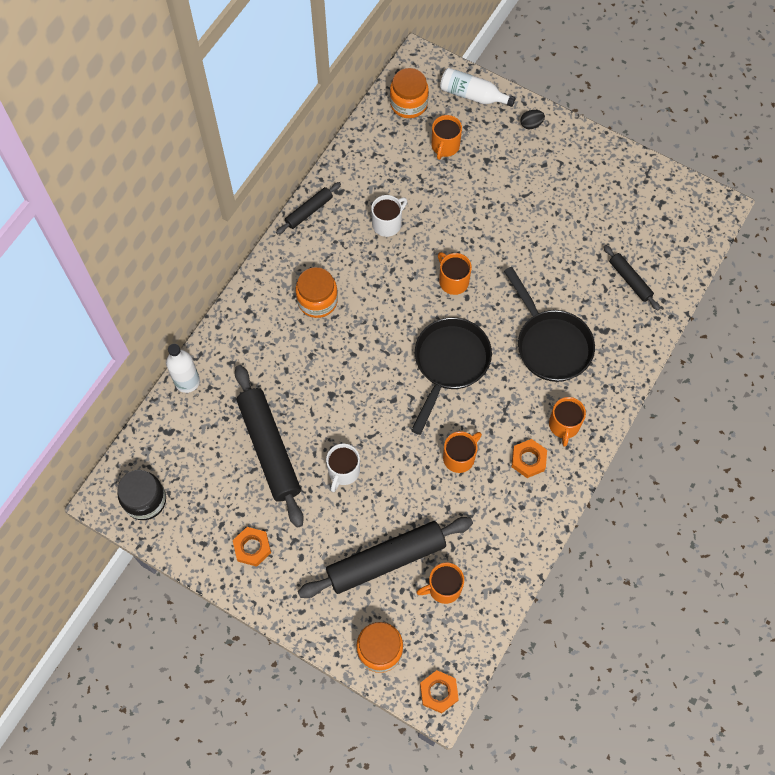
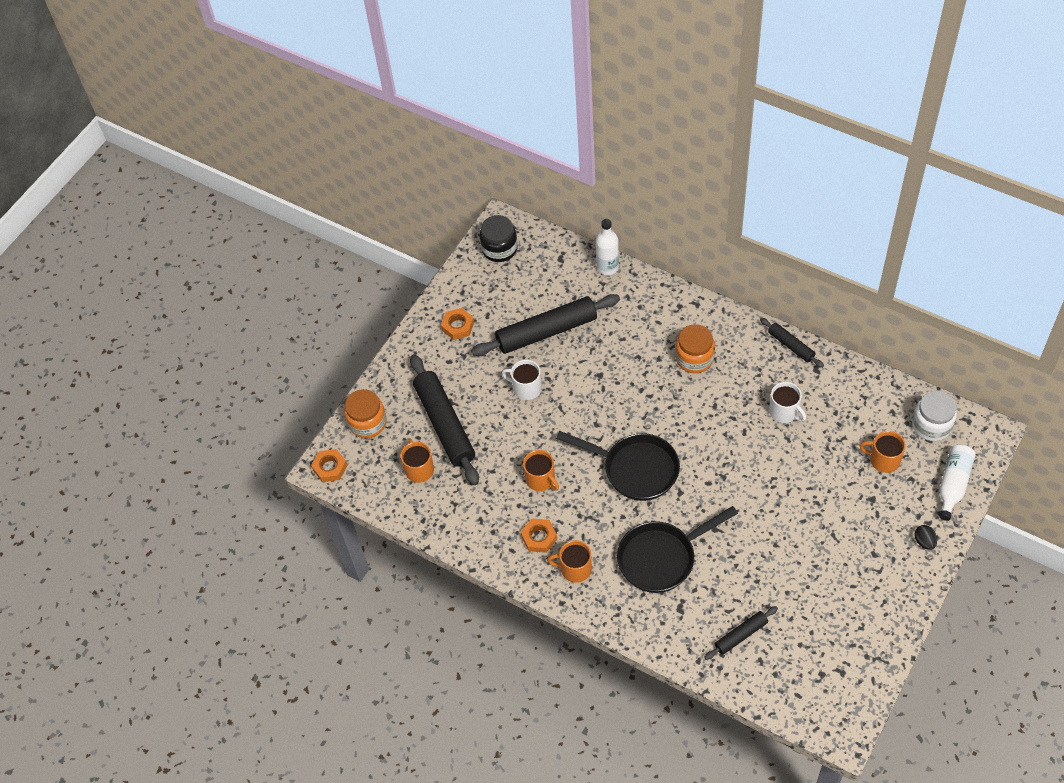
camera: 95 degrees right, 10 degrees down
(408, 104) = (931, 425): orange jar -> white jar
(453, 281) = (725, 470): orange mug -> none

